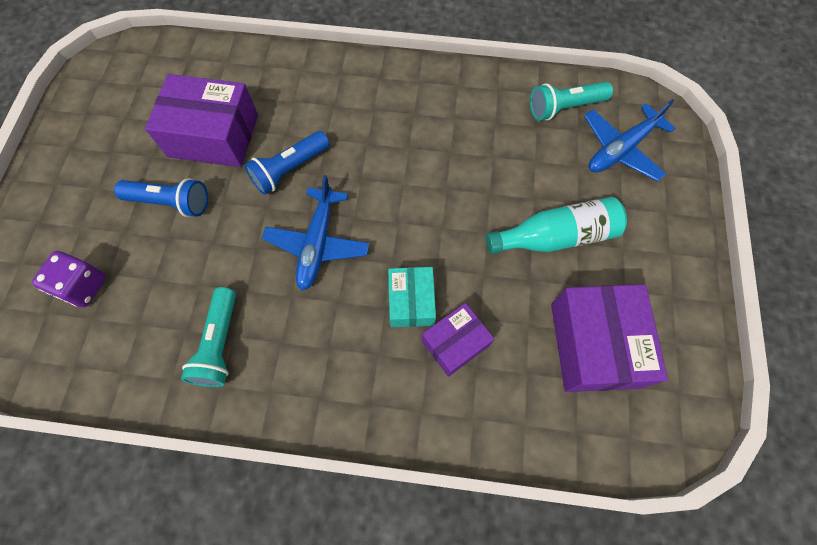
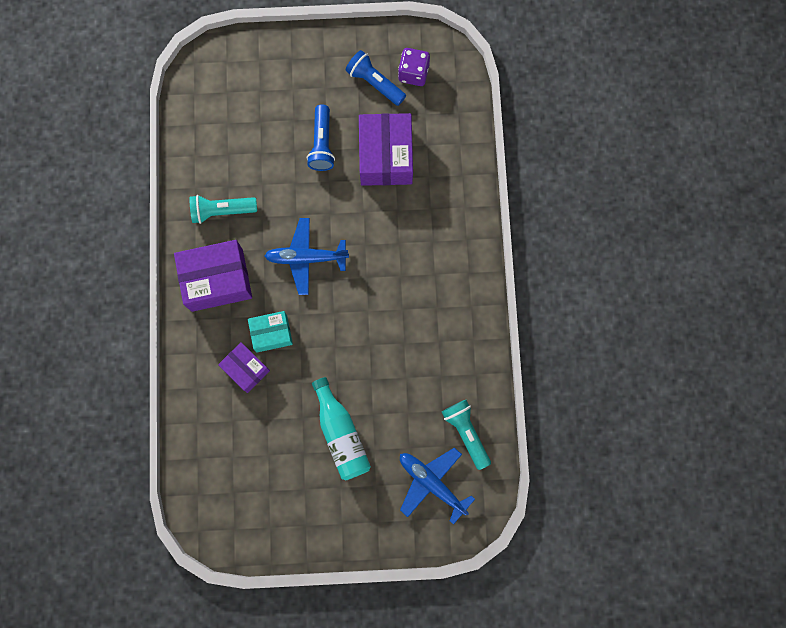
camera: 80 degrees right, 10 degrees up
(83, 286) = (248, 108): purple dice -> purple dice (413, 73)
(289, 170) = (365, 221): blue flashlight -> blue flashlight (374, 83)
(594, 345) = (259, 467): purple box -> purple box (217, 280)

